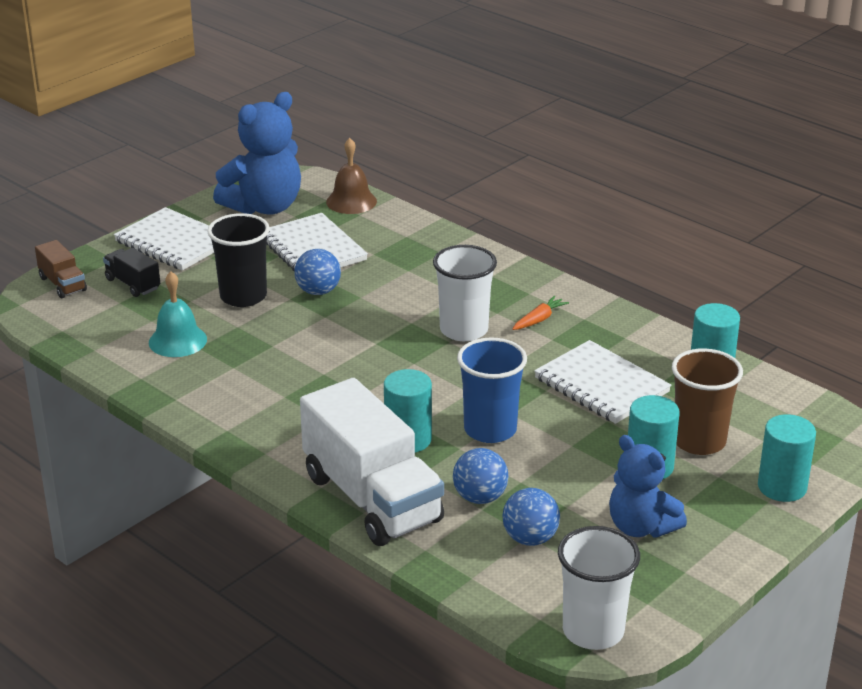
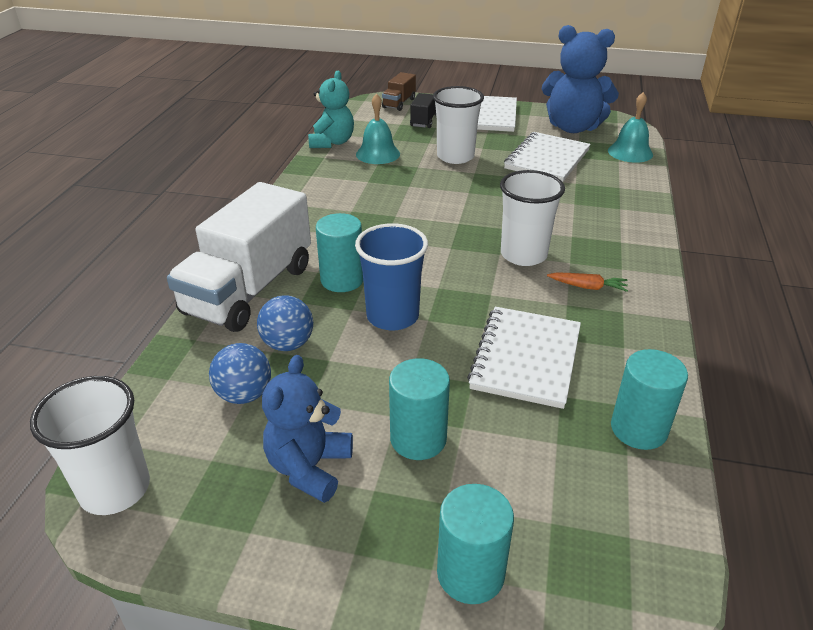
camera: 60 degrees right, 5 degrees up
(110, 361) = (332, 142): none -> turquoise teddy bear
(243, 296) = (455, 156): black cup -> white cup
(318, 291) = (496, 179): blue ball -> none
(351, 201) = (630, 152): brown bell -> turquoise bell
(699, 441) = (497, 463): brown cup -> none

